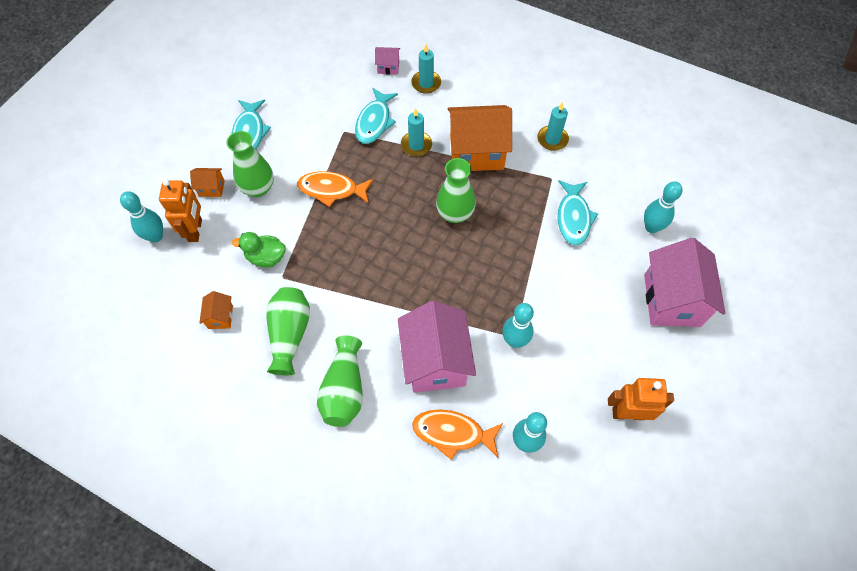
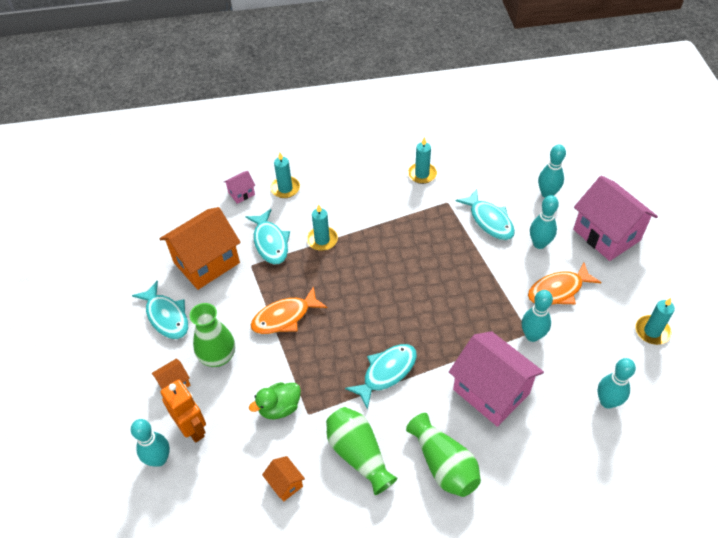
camera: 35 degrees left, 10 degrees down
(368, 287) = (386, 372): none -> turquoise fish
(452, 433) = (553, 434): orange fish -> orange fish (558, 290)
(455, 214) = (401, 272): green vase -> none
(476, 152) = (374, 217): orange house -> orange house (206, 262)
(599, 267) = (539, 244): none -> turquoise bowling pin
(628, 413) = (652, 331): orange robot -> turquoise candle

